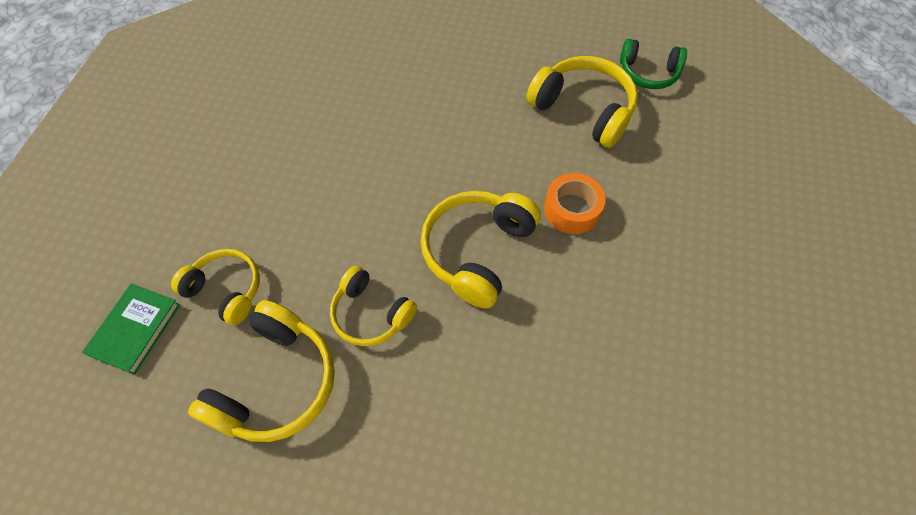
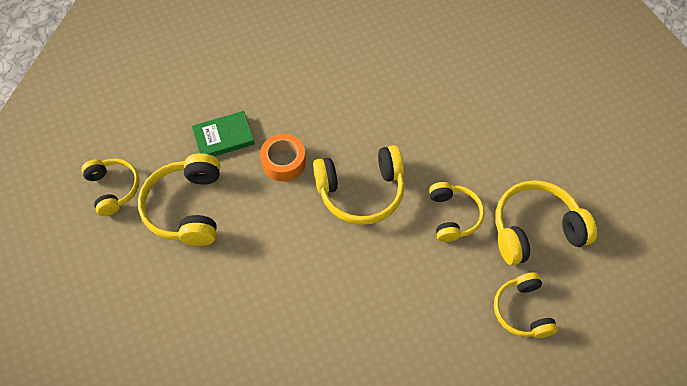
camera: 130 degrees left, 0 degrees up
(135, 329) = (594, 338): green book -> green book (223, 137)
(648, 73) = (114, 188): green headphones -> yellow headphones

